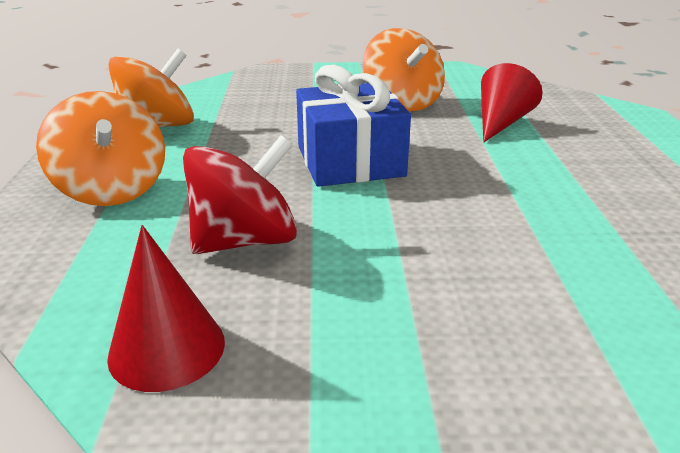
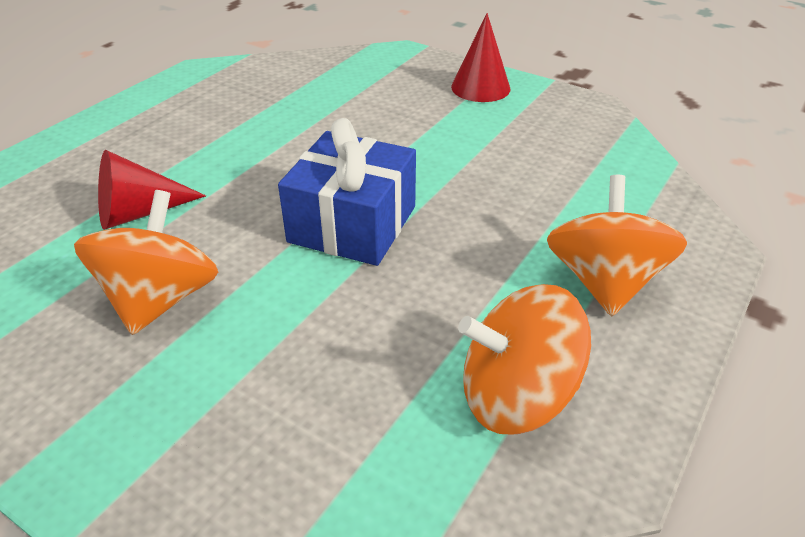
camera: 145 degrees left, 10 degrees up
(167, 348) = (592, 137): red cone -> red cone (480, 87)
(245, 241) = (511, 180): red spinning top -> none

